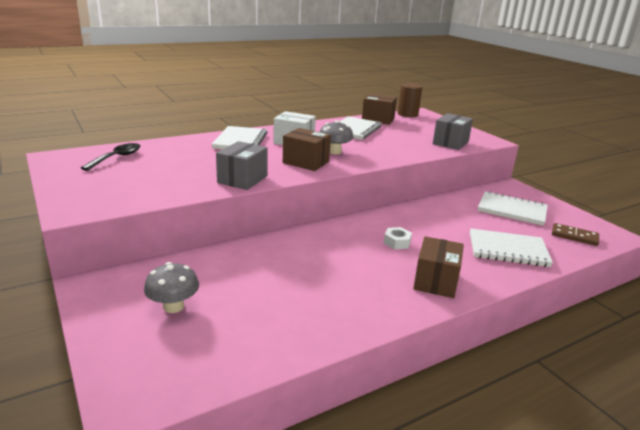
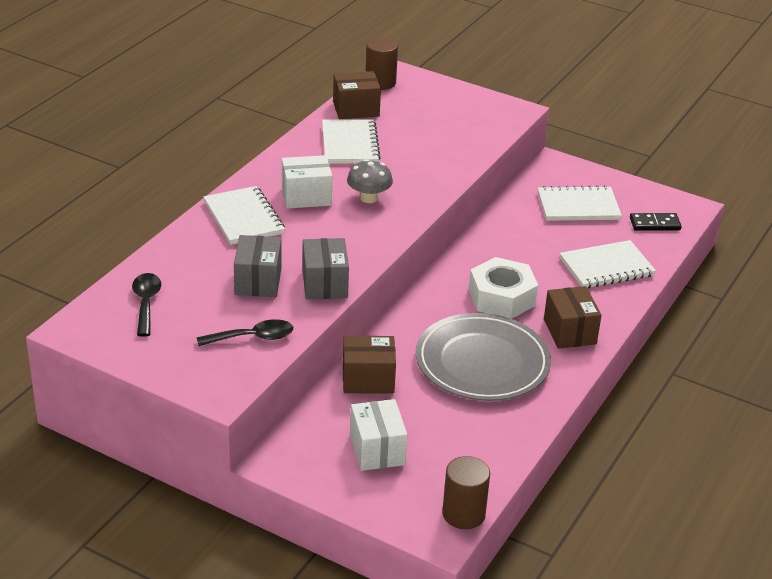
camera: 30 degrees left, 10 degrees up
(148, 190) = (253, 337): none -> black spoon
(173, 306) = (377, 450): grey mushroom -> white box
(174, 393) = (463, 514): none -> brown cylinder
(306, 162) = (358, 230): brown box -> brown box (368, 379)
(335, 277) = (482, 362): none -> grey plate
(397, 242) = (502, 297): white nut -> white nut, size x2.12
(450, 143) = (477, 132): grey box -> grey box (258, 281)
(574, 236) = (655, 224): brown domino -> black domino

